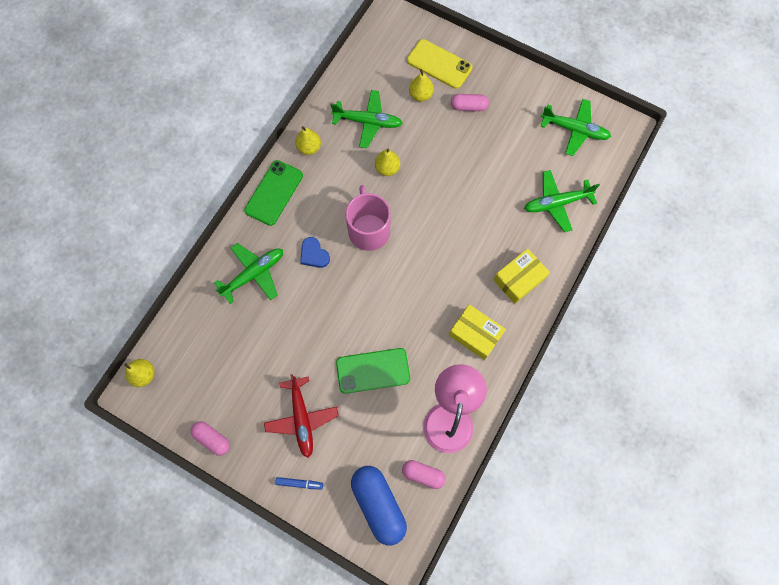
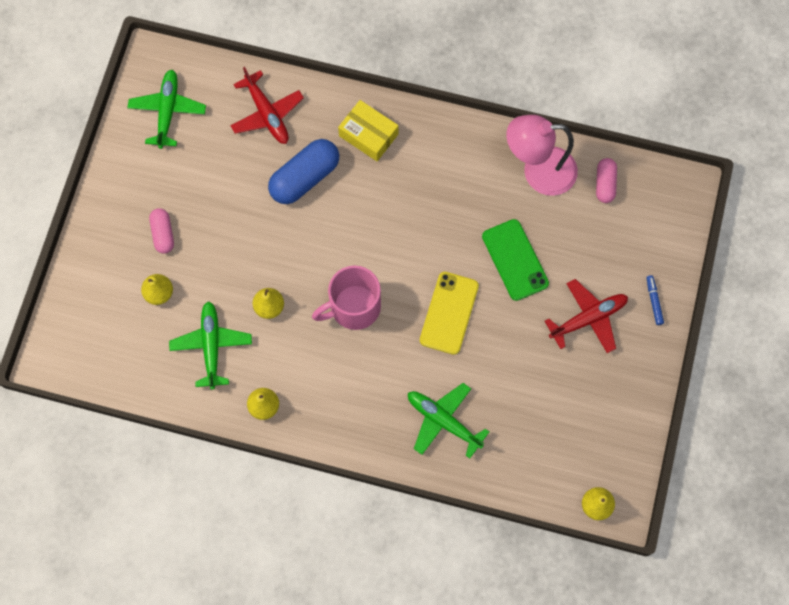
camera: 105 degrees left, 0 degrees up
(212, 439) = (639, 405): pink capsule -> none
(274, 193) = (335, 430): green phone -> none
(314, 254) = (400, 360): blue heart -> none
(378, 504) = (647, 219): blue capsule -> blue capsule (305, 178)
(439, 64) = (109, 282): yellow phone -> yellow phone (449, 313)
(475, 334) = (444, 166): yellow box -> none
(556, 203) = (267, 113): green plane -> red plane

